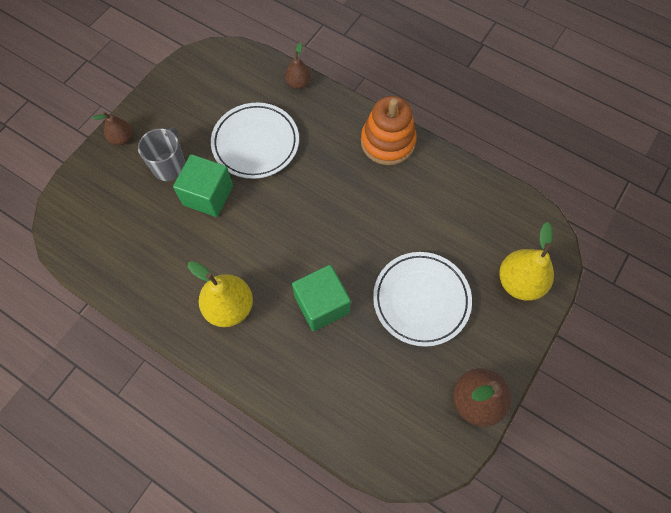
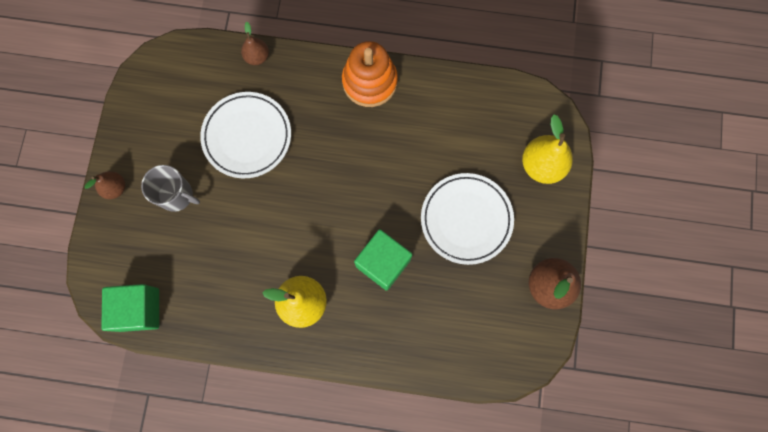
camera: 25 degrees left, 10 degrees up
(169, 166) = (177, 195): grey mug -> grey mug turned 120 degrees clockwise
(208, 195) = (229, 208): green cube -> green cube (139, 309)

